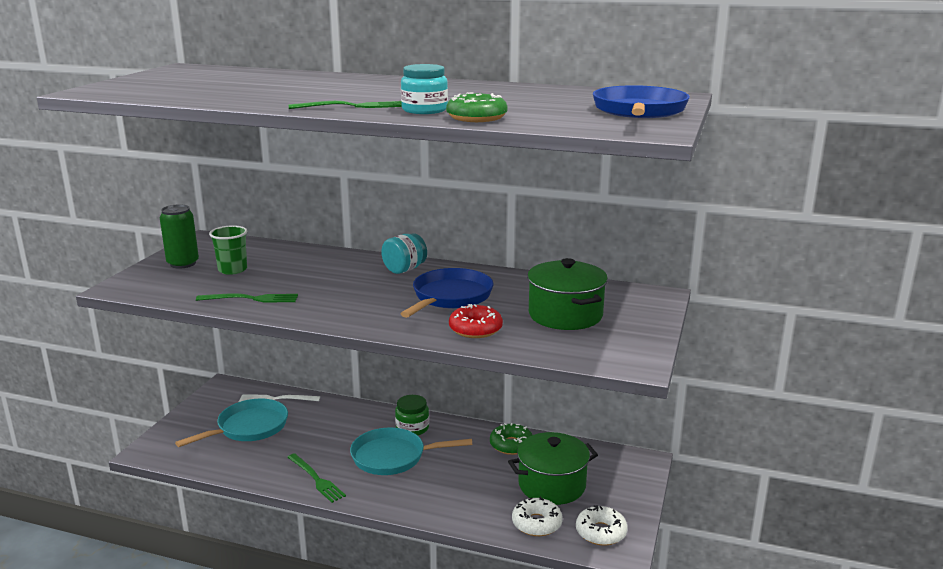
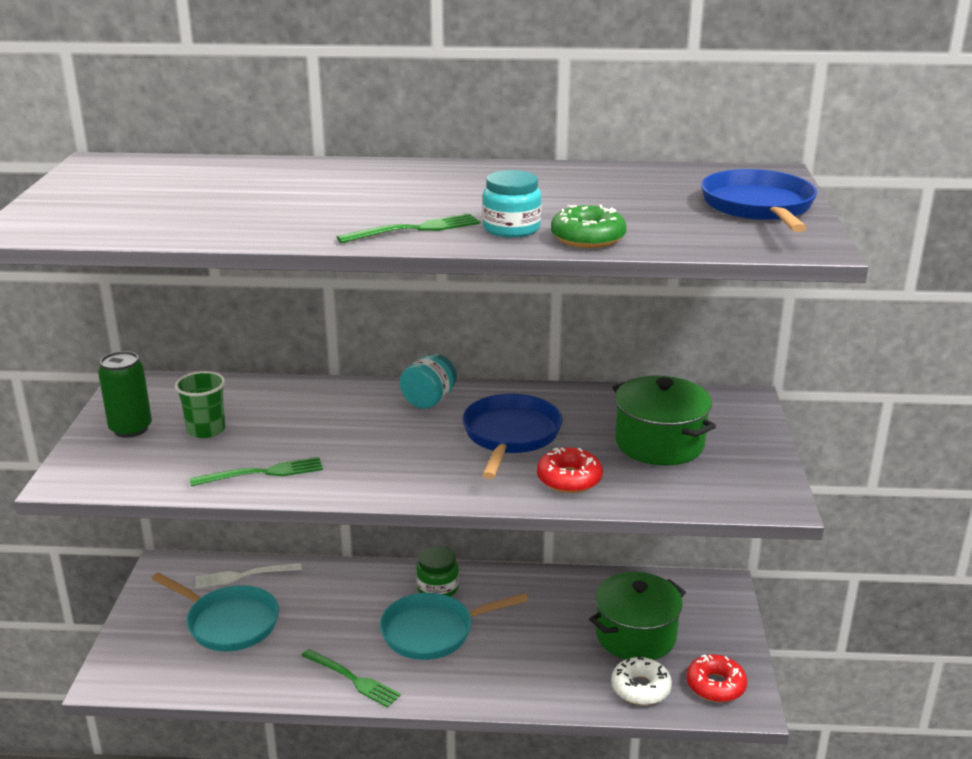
camera: 15 degrees left, 5 degrees up
(248, 428) = (228, 622): turquoise pan -> turquoise pan turned 90 degrees clockwise
(511, 445) = (566, 591): green donut -> none
(601, 532) = (715, 685): white donut -> red donut

